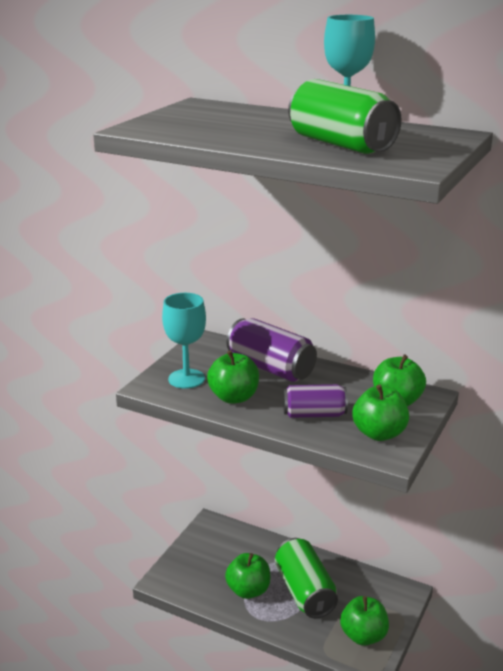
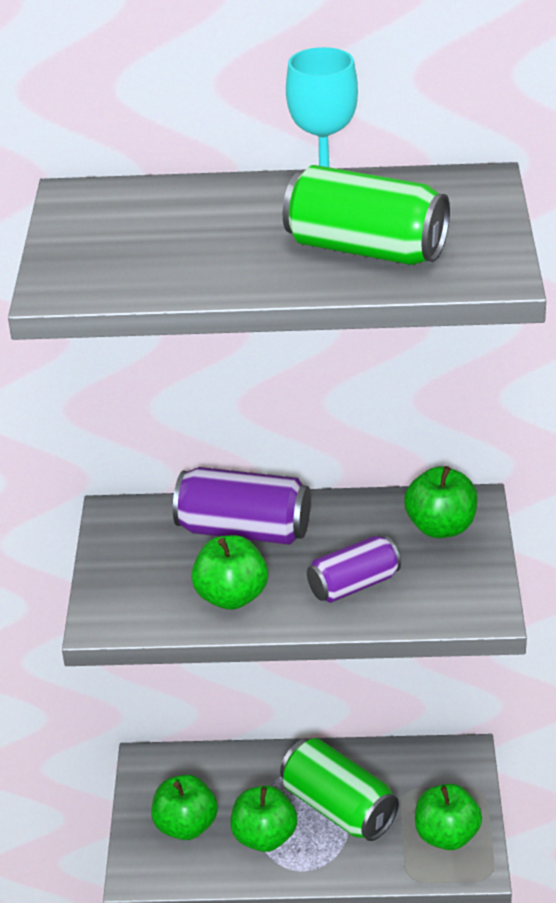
camera: 25 degrees left, 10 degrees up
(186, 379) = (143, 590): turquoise goblet -> none
(379, 433) = (452, 585): green apple -> green apple (186, 826)

